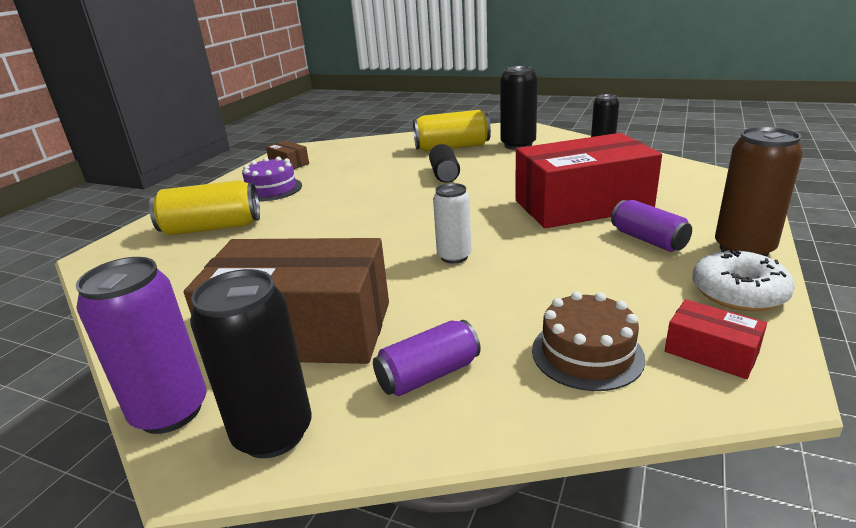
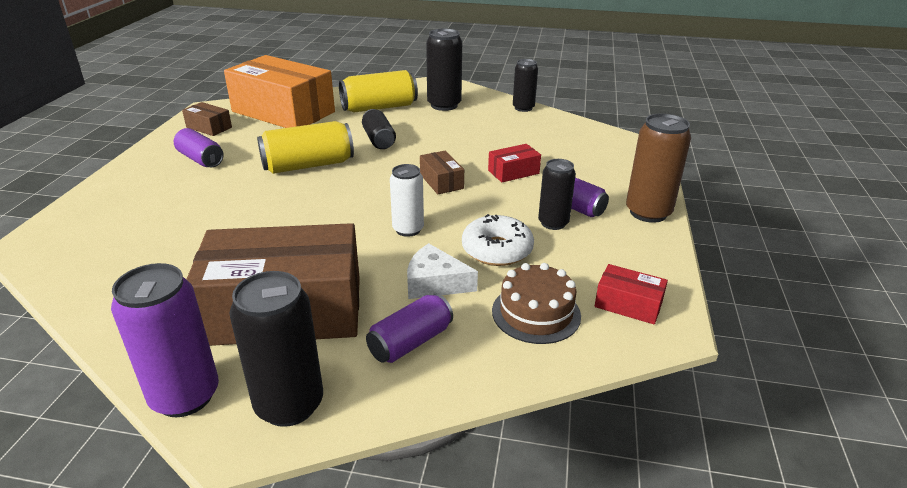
camera: 15 degrees left, 5 degrees up
(212, 228) = (150, 207): yellow can -> yellow can (308, 165)
(272, 189) = (200, 159): purple cake -> purple can
(360, 151) = (283, 112): none -> orange box
(471, 312) = (434, 283): none -> white cheese
(500, 212) = (441, 181): none -> brown box
(582, 205) = (513, 172): red box -> red box, size x0.42
(622, 256) = (553, 223): none -> black can
(738, 292) = (645, 252): white donut -> white donut (497, 250)

